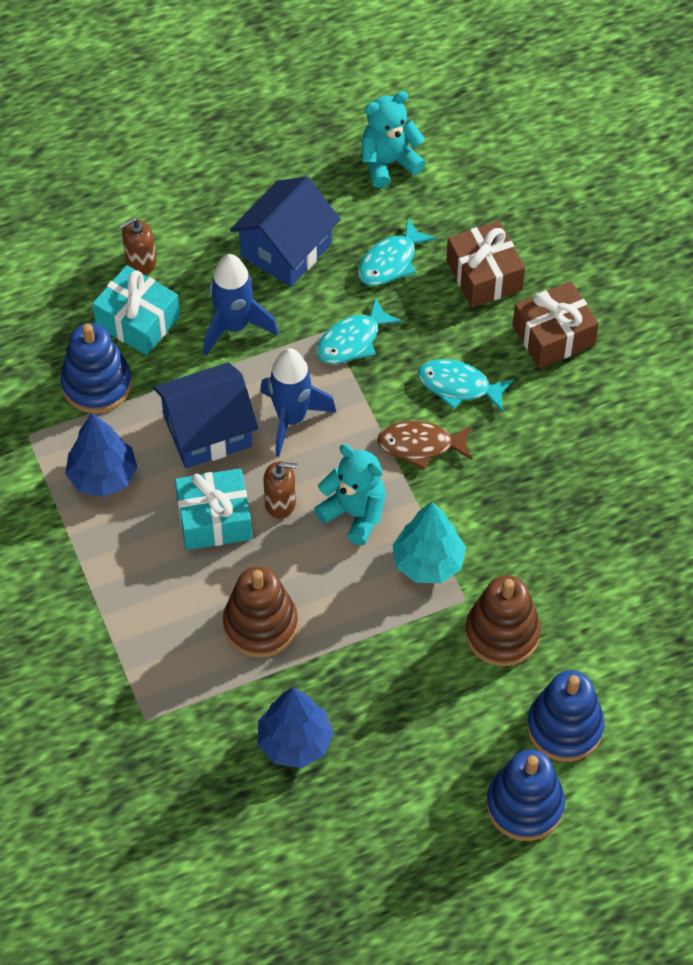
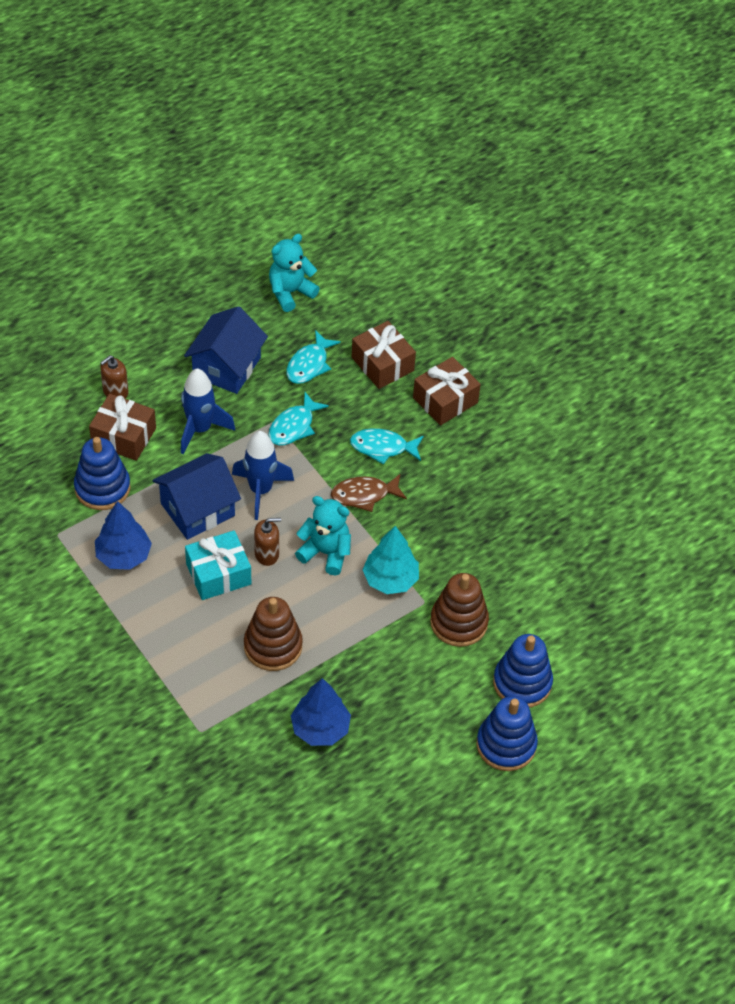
camera: 15 degrees left, 5 degrees down
(138, 321) = (123, 436): turquoise gift -> brown gift

